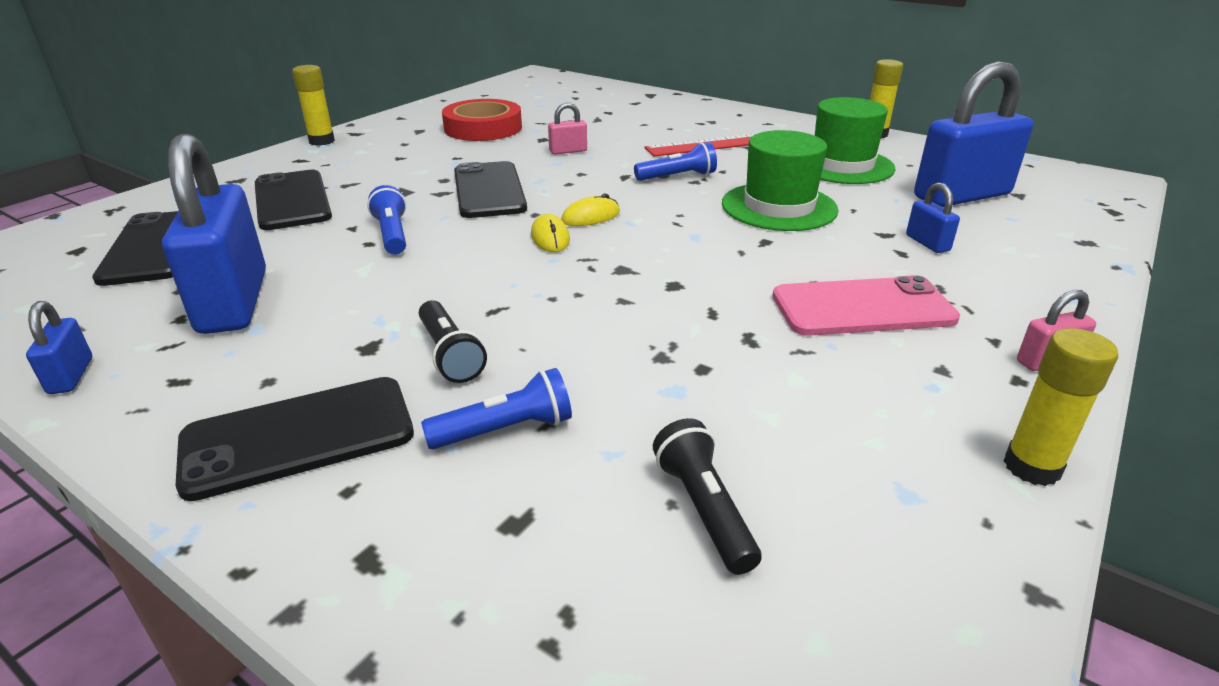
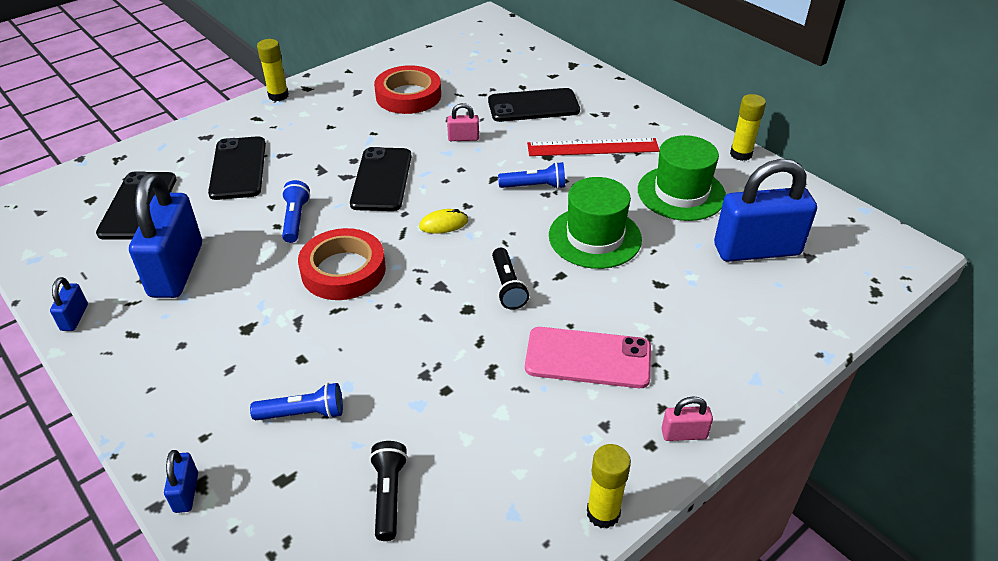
camera: 15 degrees right, 10 degrees up
(298, 437) = (187, 393): black phone -> black phone (533, 106)
(450, 354) = (293, 345): black flashlight -> black flashlight (507, 287)
(483, 271) = (343, 270): none -> red tape
(550, 237) = (404, 242): yellow mouse -> none
(927, 243) = (685, 300): blue padlock -> blue padlock (186, 492)

